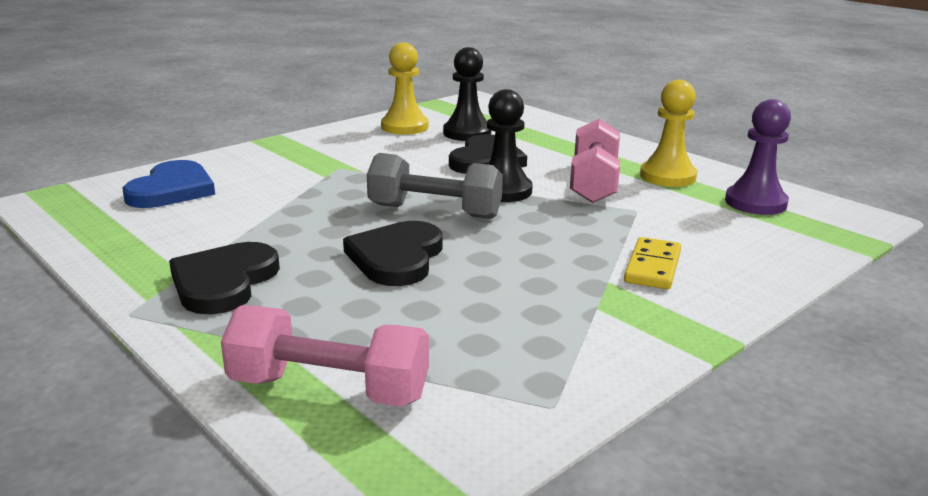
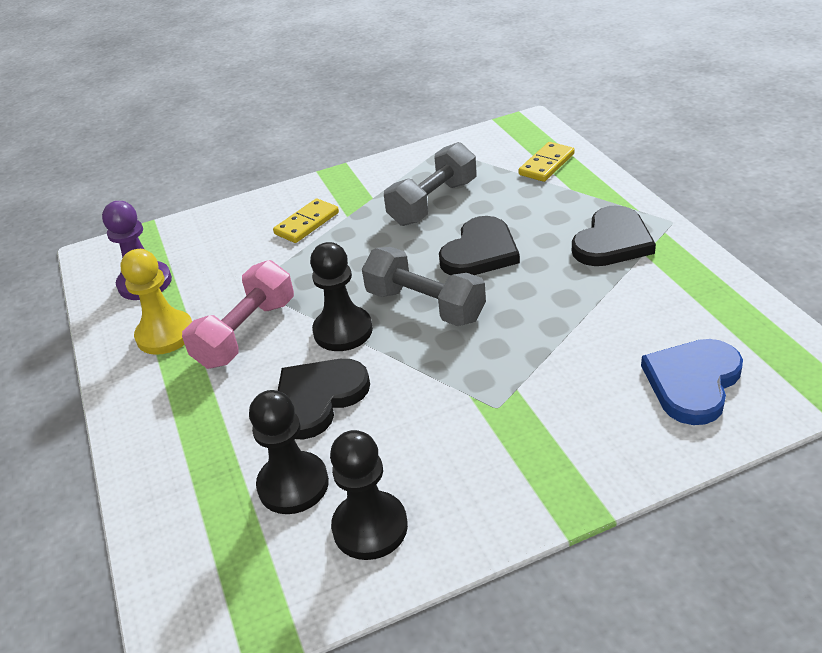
camera: 155 degrees left, 15 degrees up
(329, 389) = (546, 164): pink dumbbell -> yellow domino
(404, 127) = (370, 527): yellow pawn -> black pawn
(497, 307) = (433, 202): none -> grey dumbbell

